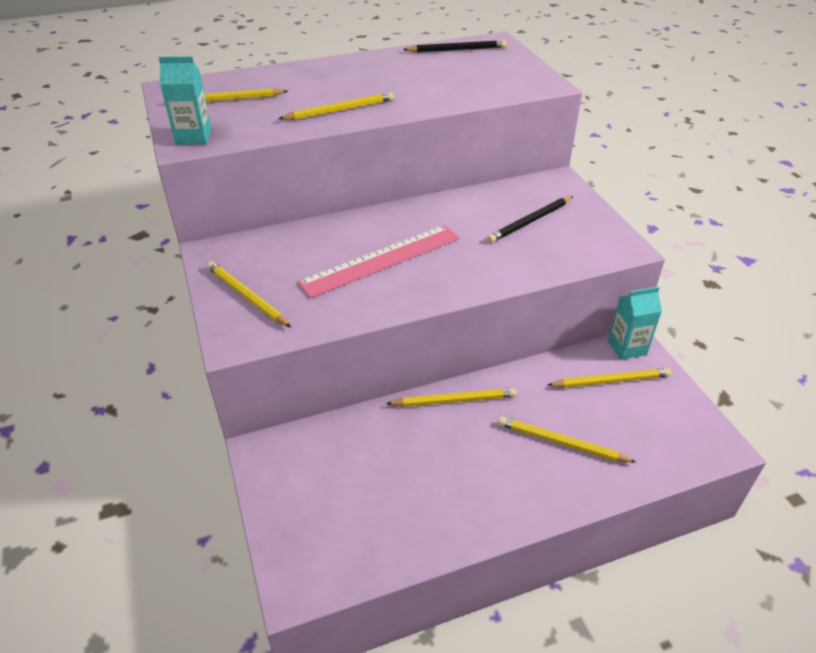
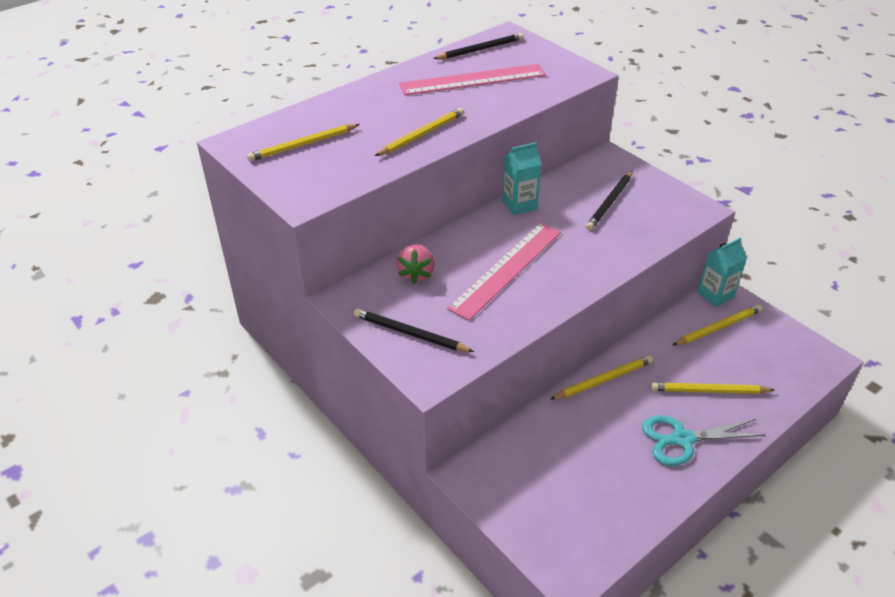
camera: 20 degrees left, 0 degrees up
(193, 137) = (305, 191): turquoise carton -> turquoise carton (519, 205)
(246, 296) = (410, 333): yellow pencil -> black pencil
(292, 245) = (416, 274): none -> pink strawberry
(428, 73) = (472, 80): none -> pink ruler
(502, 484) = (682, 439): none -> turquoise scissors

